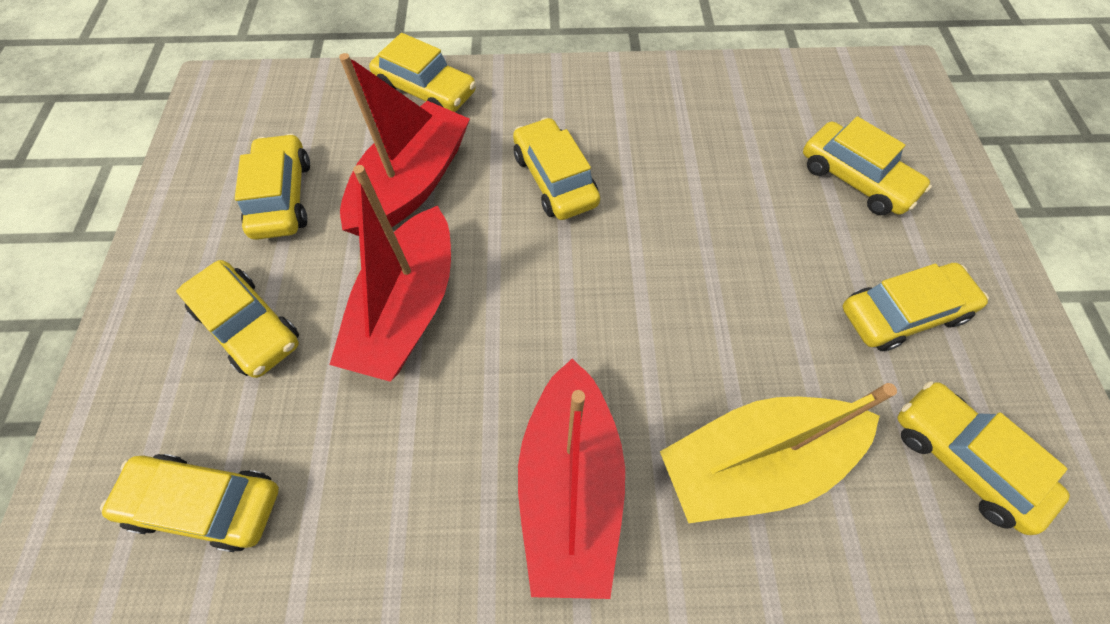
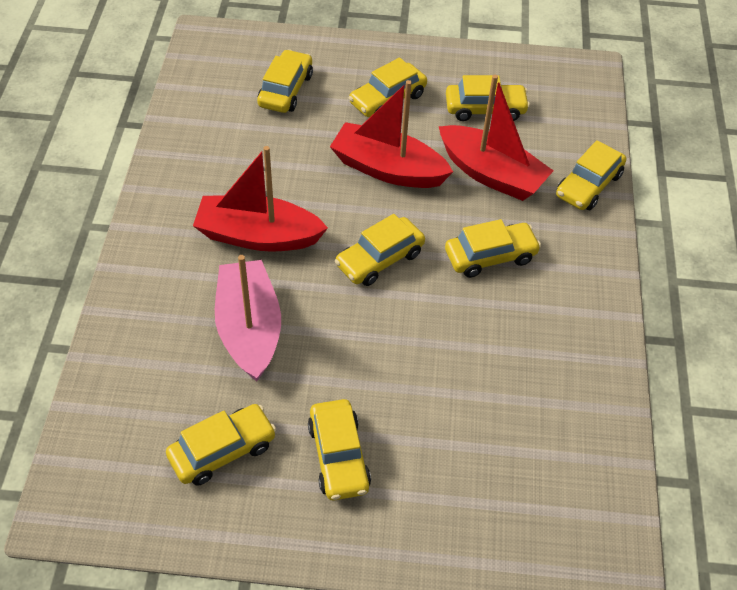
camera: 95 degrees right, 10 degrees down
(754, 462) = (249, 329): yellow boat -> pink boat
(855, 179) = (475, 470): yellow car -> yellow car (380, 259)

